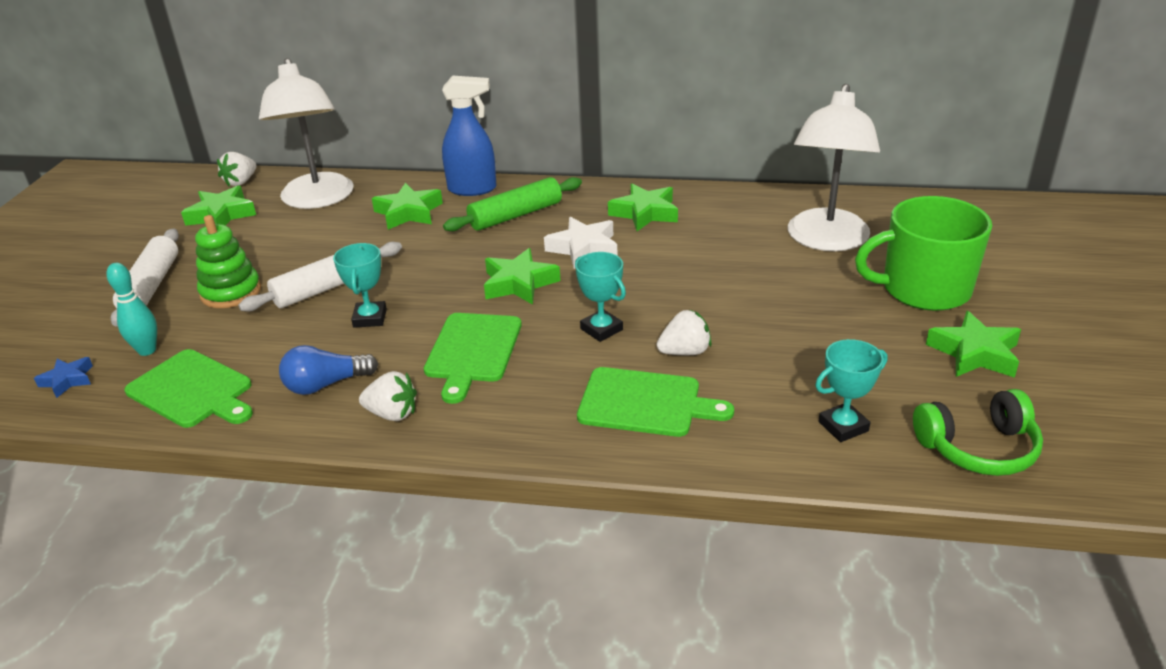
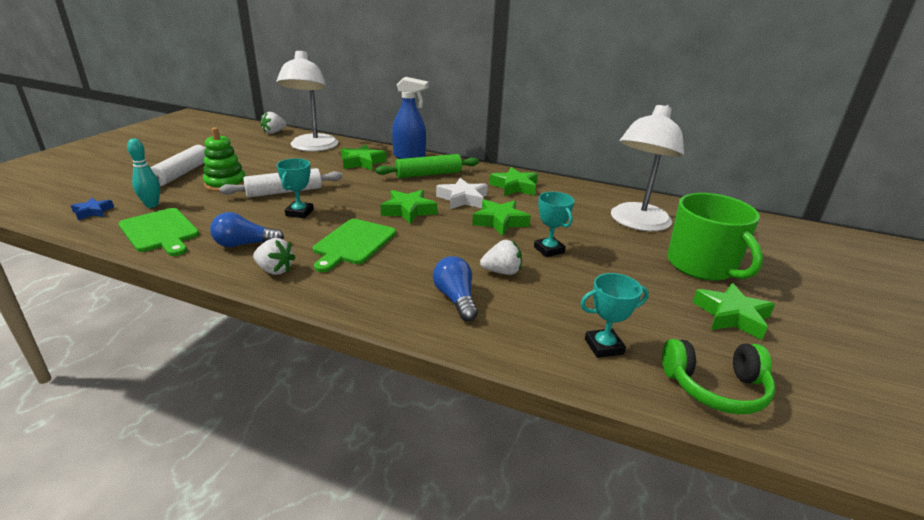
camera: 10 degrees right, 5 degrees down
(221, 215) = (251, 146): green star -> green star (500, 221)
(601, 329) = (449, 247): turquoise trophy -> turquoise trophy (549, 250)
(645, 403) = (455, 299): green cutting board -> blue light bulb
(923, 289) = (702, 265): green mug -> green mug turned 120 degrees counterclockwise

